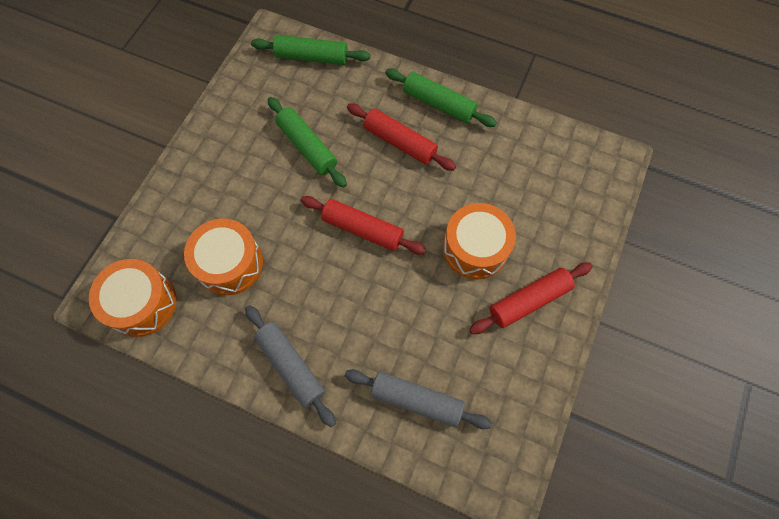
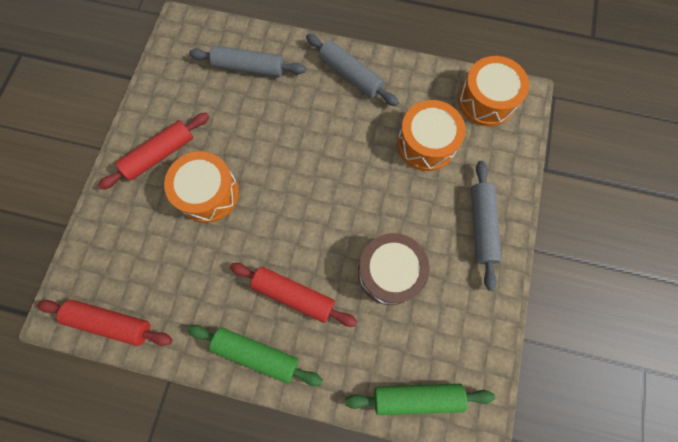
camera: 170 degrees right, 5 degrees up
(206, 172) = (481, 226): none -> grey rolling pin
(307, 147) = (389, 272): green rolling pin -> brown drum
(362, 229) = (315, 194): red rolling pin -> red rolling pin (111, 322)

